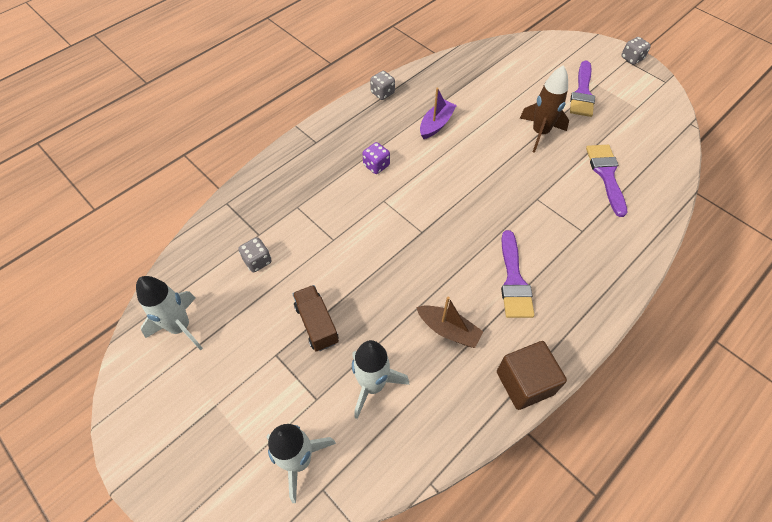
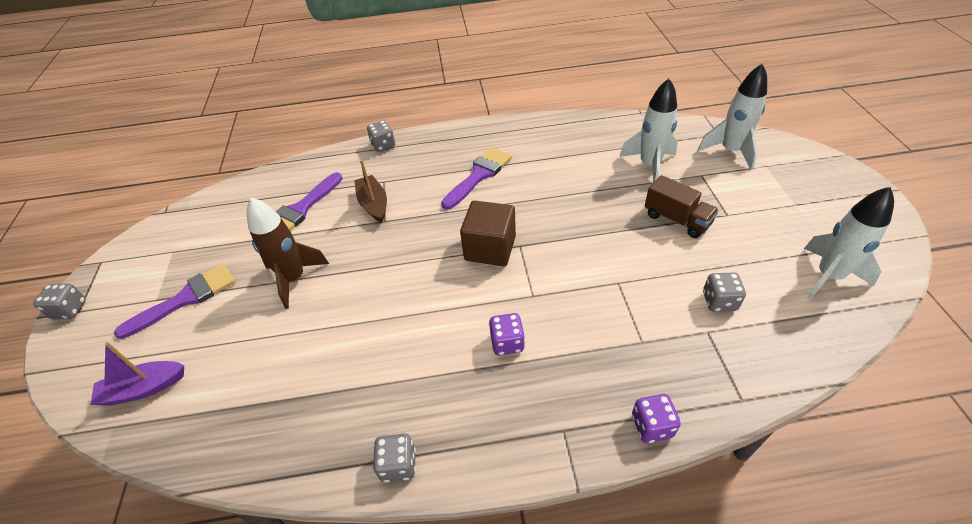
camera: 140 degrees left, 10 degrees down
(271, 166) = (652, 426): none -> purple dice
(317, 324) = (676, 219): brown truck -> brown truck turned 60 degrees counterclockwise
(436, 124) = (383, 358): purple boat -> purple boat (144, 388)
(448, 330) = (563, 170): brown boat -> brown boat (373, 204)
(525, 383) = (536, 126): brown cube -> brown cube (490, 248)
(633, 268) = (383, 145): none -> grey dice

